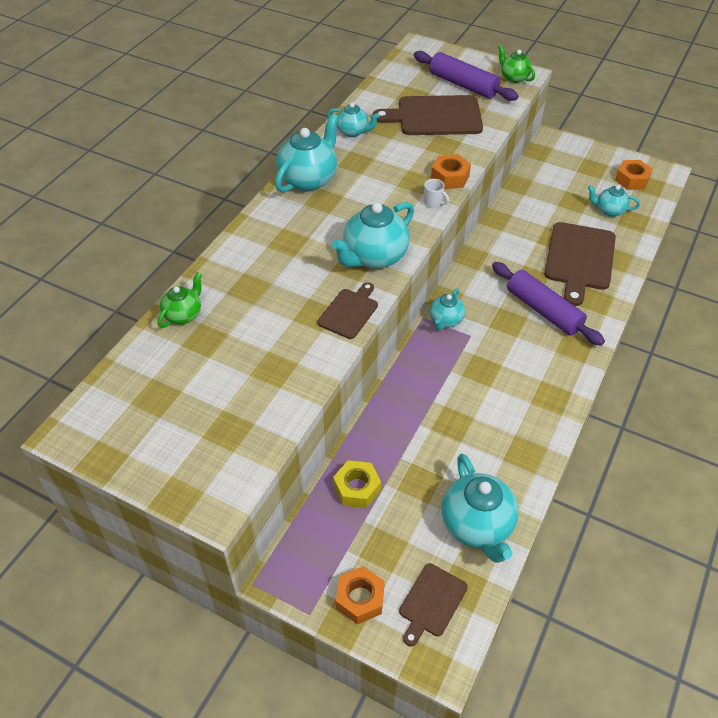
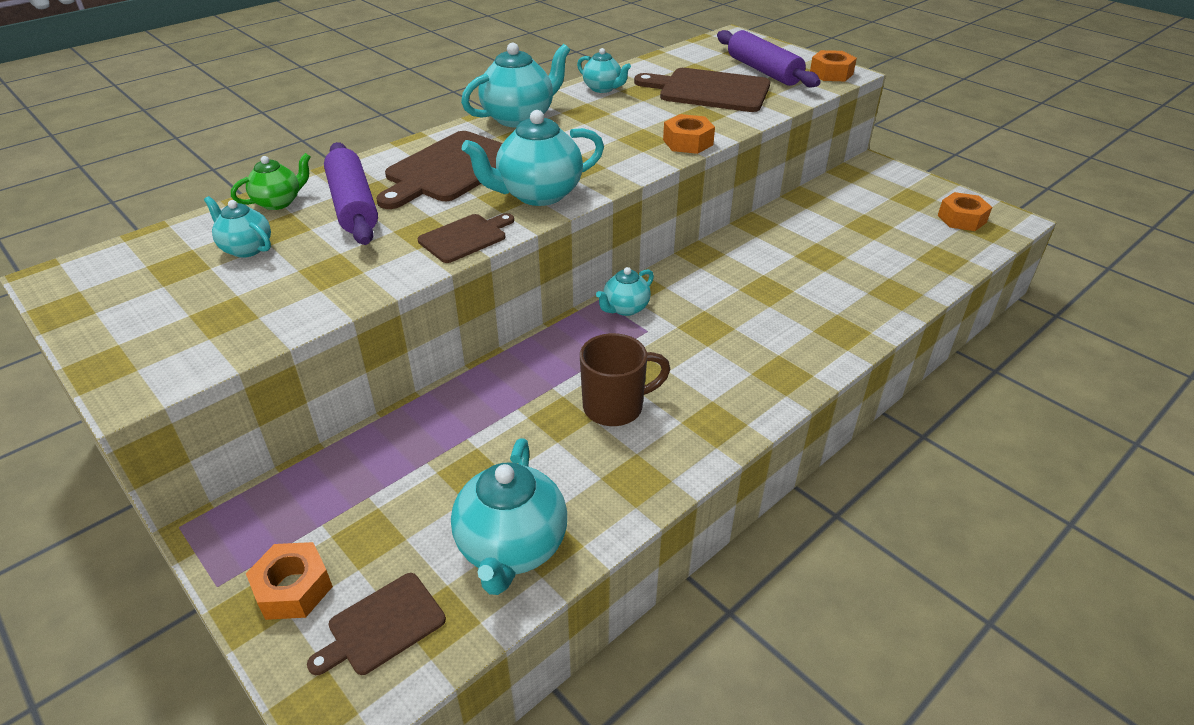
camera: 20 degrees right, 10 degrees down
(357, 488) = (387, 457): yellow nut -> none
(433, 202) = (650, 160): white mug -> none
(483, 404) = (615, 407): none -> brown mug
(514, 78) = (831, 73): green teapot -> orange nut
(543, 311) = (761, 326): purple rolling pin -> purple rolling pin (353, 205)
(579, 259) = (842, 284): brown cutting board -> brown cutting board (450, 169)
(609, 211) = (913, 243): turquoise teapot -> turquoise teapot (246, 248)

